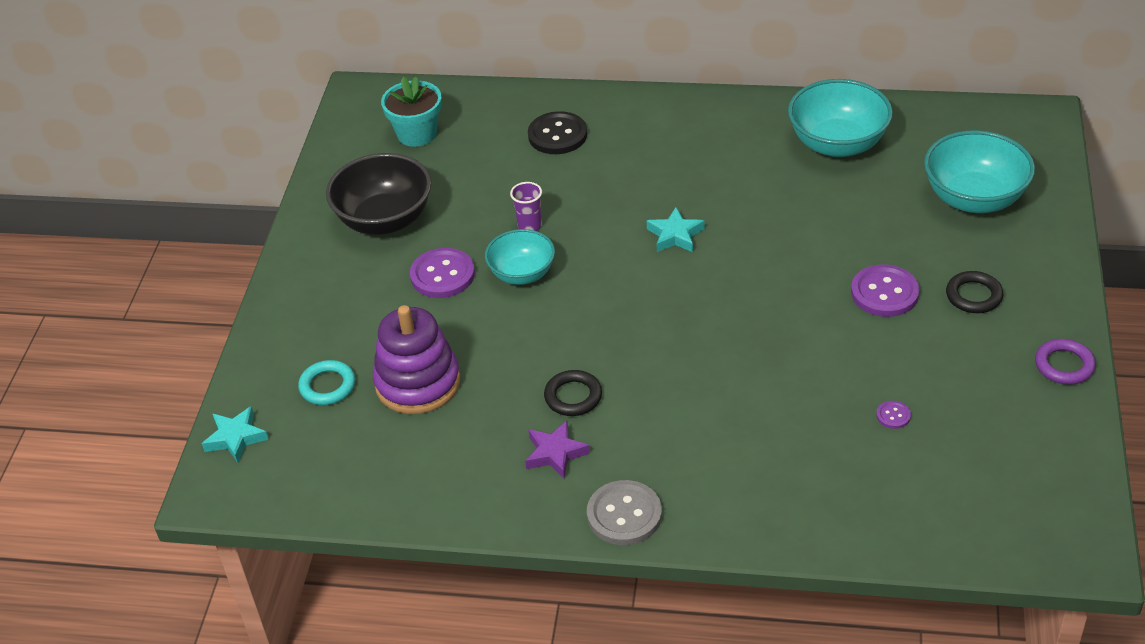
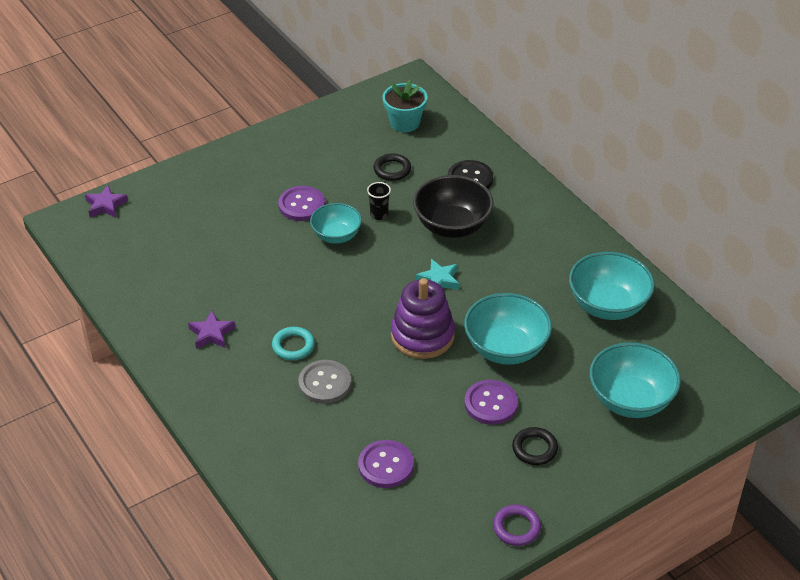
camera: 45 degrees right, 0 degrees up
(235, 438) = (105, 205): turquoise star -> purple star
(327, 386) = (174, 215): turquoise ring -> turquoise ring (293, 346)
(385, 220) = (320, 155): black bowl -> black bowl (452, 226)
(418, 383) = (210, 247): purple stacking toy -> purple stacking toy (422, 336)
(529, 226) = (379, 215): purple cup -> black cup
(573, 396) = (261, 315): black ring -> black ring (392, 170)
(624, 514) = (193, 389): grey button -> grey button (325, 383)
(821, 241) = (506, 349): none -> turquoise bowl
(893, 415) = (386, 465): purple button -> purple button, size x2.13

